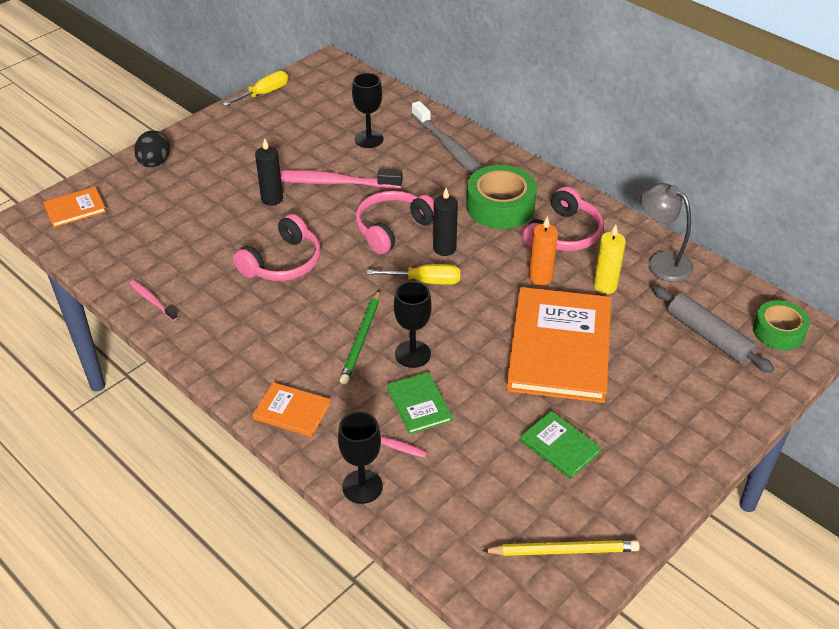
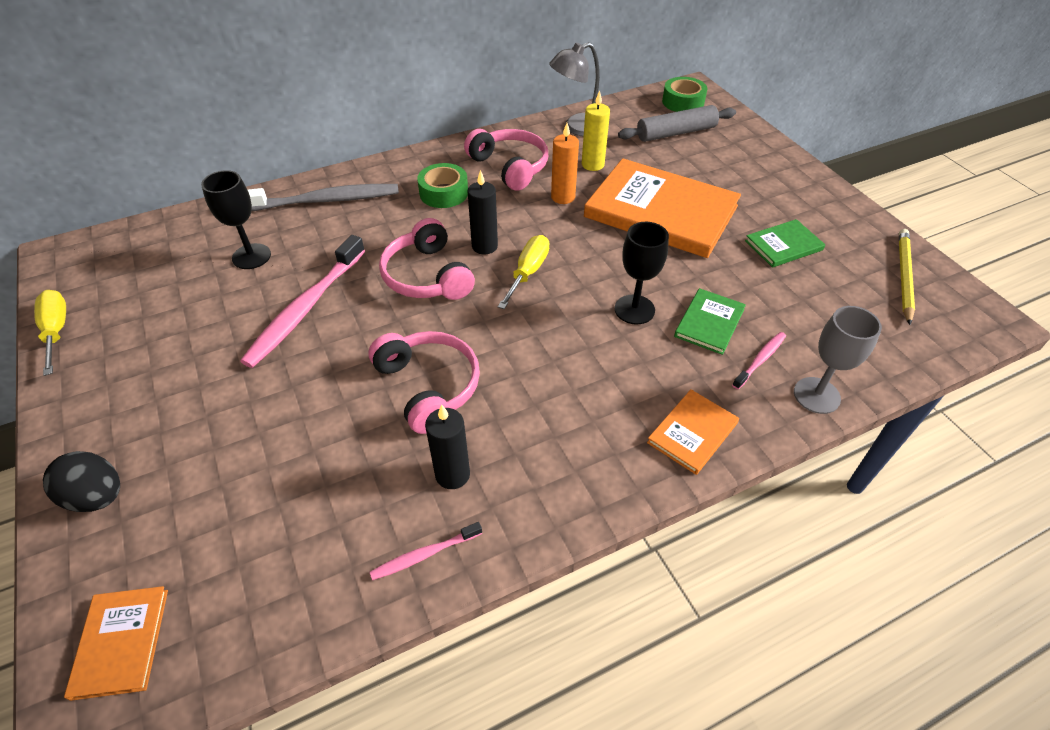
camera: 70 degrees left, 5 degrees up
(272, 199) = (296, 370): black candle -> black candle (452, 474)
(361, 339) = (596, 344): green pencil -> none
(362, 486) = (816, 395): black goblet -> grey goblet
(419, 404) = (709, 323): green book -> green book turned 60 degrees counterclockwise
(500, 206) = (444, 193): green tape -> green tape, size x0.65

